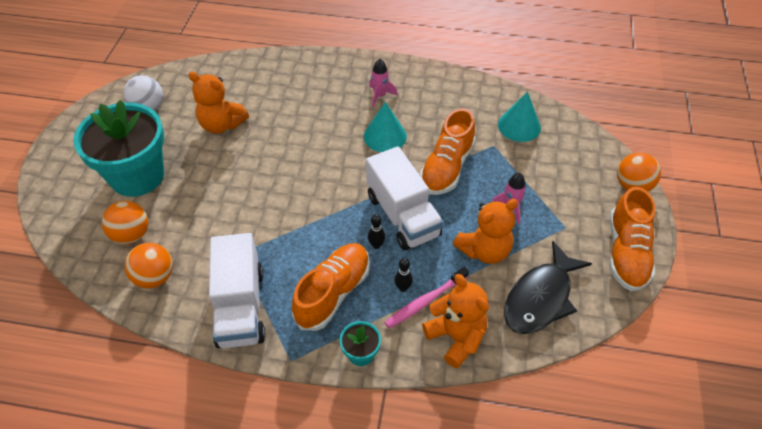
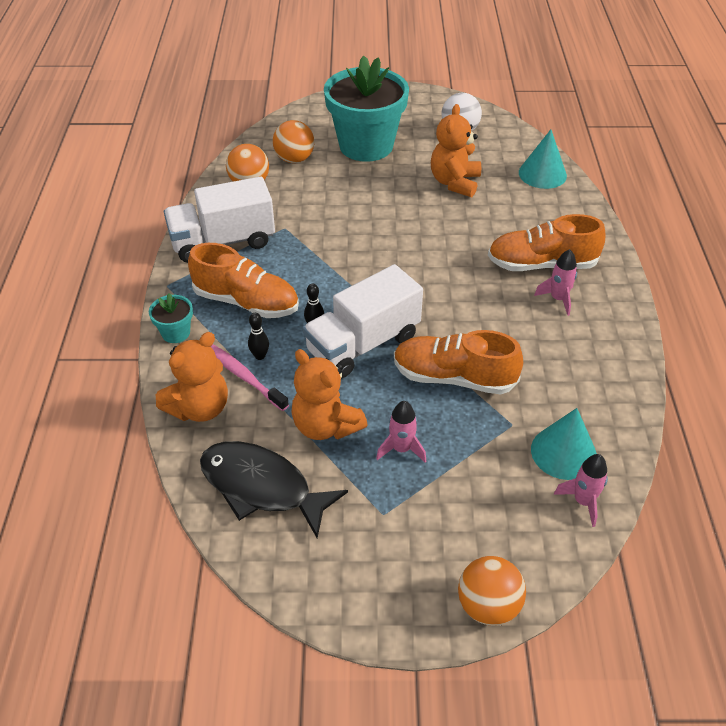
camera: 80 degrees right, 5 degrees down
(385, 136) = (487, 313): turquoise cone -> turquoise cone (542, 174)
(557, 126) = (583, 501): none -> pink rocket
(626, 253) = (352, 591): orange shoe -> orange shoe (541, 264)

